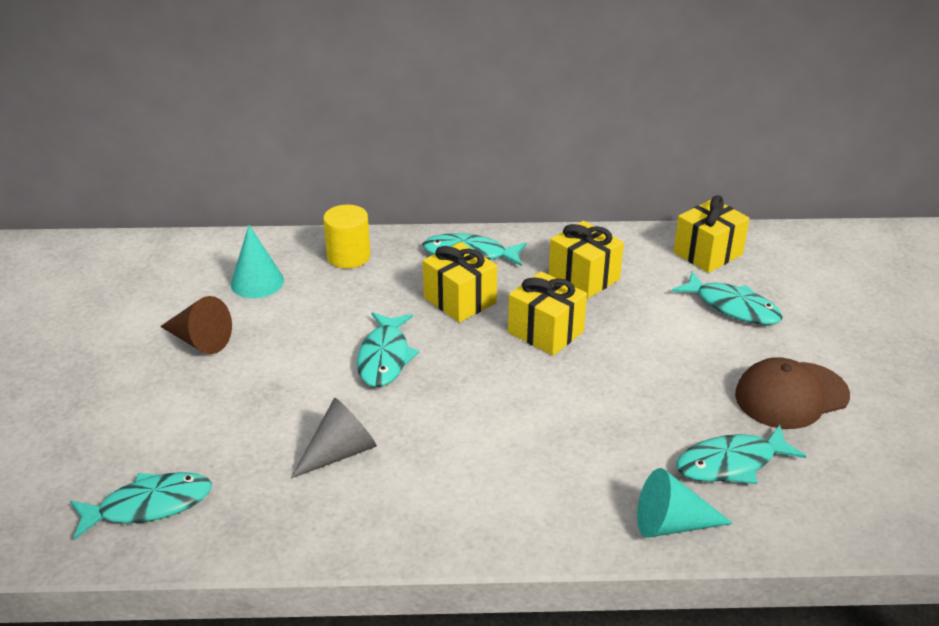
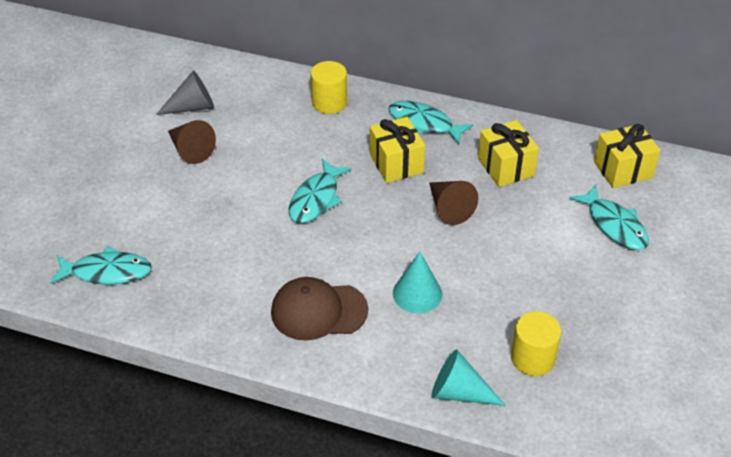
camera: 20 degrees right, 10 degrees up
(257, 282) = (251, 109): turquoise cone -> turquoise cone (417, 293)
(340, 452) = (250, 268): grey cone -> grey cone (192, 107)
(545, 332) = (449, 208): yellow gift -> brown cone
(731, 463) = (532, 358): turquoise fish -> yellow cylinder
(791, 395) = (615, 315): brown cap -> brown cap (318, 311)

